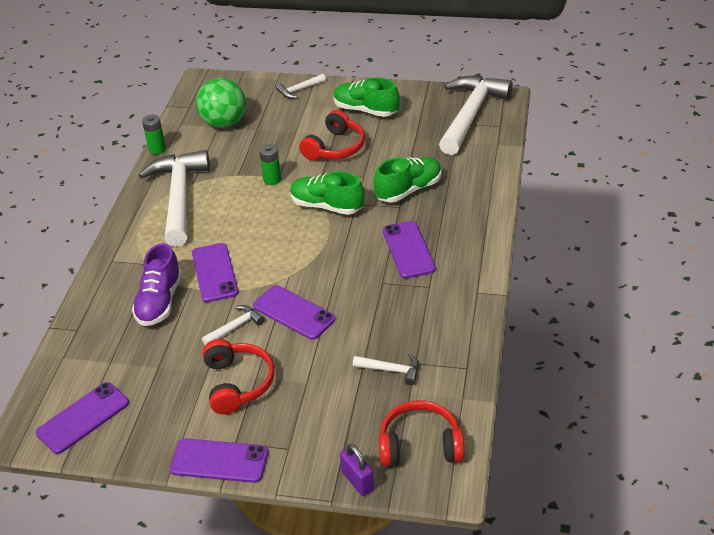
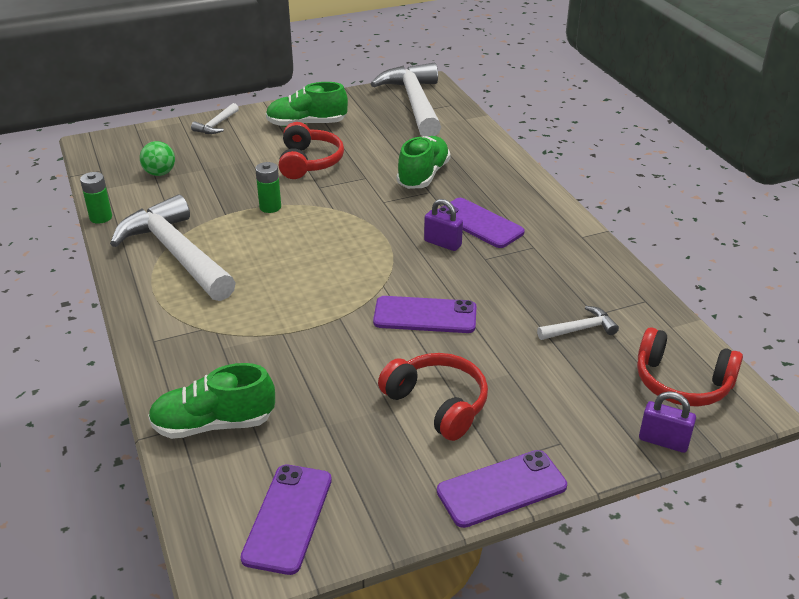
camera: 35 degrees left, 5 degrees down
(159, 302) = (259, 360): purple shoe -> none
(214, 273) = (296, 310): purple phone -> none
(224, 123) = (160, 173): green ball -> green ball, size x0.57
(235, 327) = (376, 351): white hammer -> none
(327, 206) = (355, 212): green shoe -> green shoe (213, 424)
(364, 257) = (442, 243): none -> purple padlock
(420, 445) = (682, 382): red headphones -> red headphones turned 120 degrees counterclockwise

